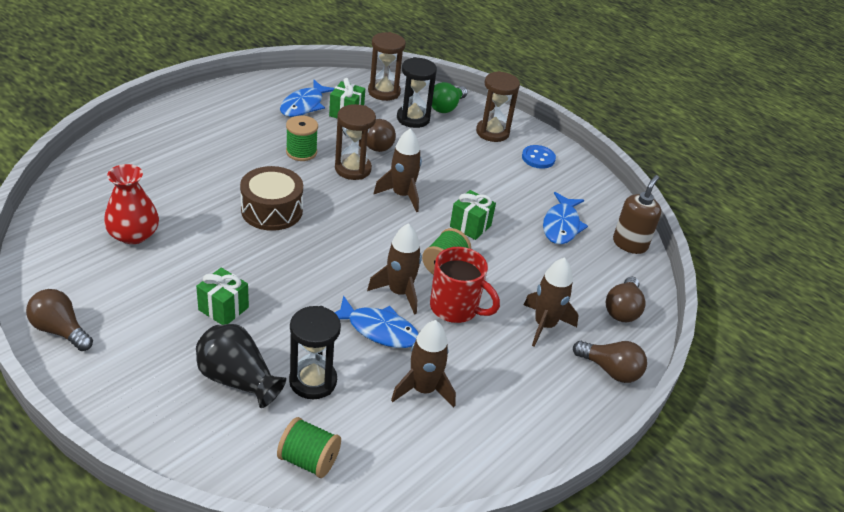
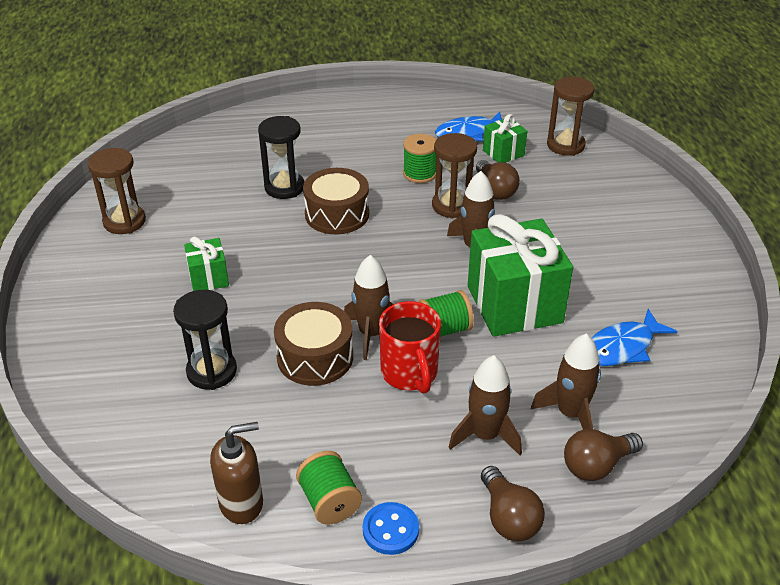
camera: 45 degrees right, 0 degrees up
(60, 330) = (81, 241): brown light bulb -> none
(133, 234) = (207, 190): red vase -> none
(237, 379) = (157, 339): black vase -> none
(308, 460) = (137, 433): green spool -> green spool (329, 502)
(378, 330) = (315, 357): blue fish -> brown drum
(413, 118) = (569, 180): black hourglass -> black hourglass (284, 187)
(423, 389) = (296, 430): brown rocket -> brown rocket (570, 413)
(446, 107) = (620, 181): green light bulb -> none
(470, 226) = (514, 304): green gift -> green gift, size x2.06
(492, 132) = (647, 223): brown hourglass -> brown hourglass (124, 222)
(538, 158) = (674, 268): blue button -> blue button (390, 530)
(630, 244) = (689, 403): brown soap dispenser -> brown soap dispenser (241, 503)

